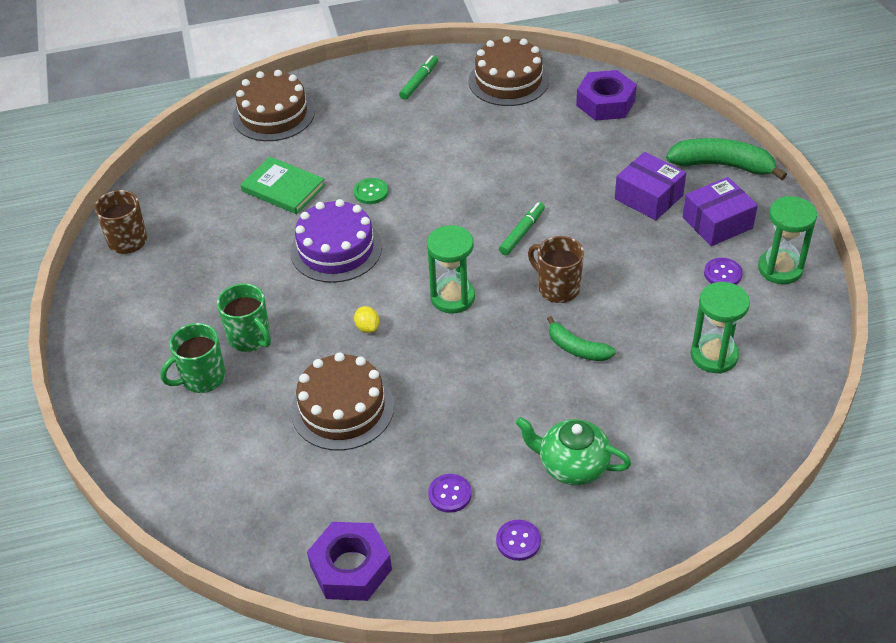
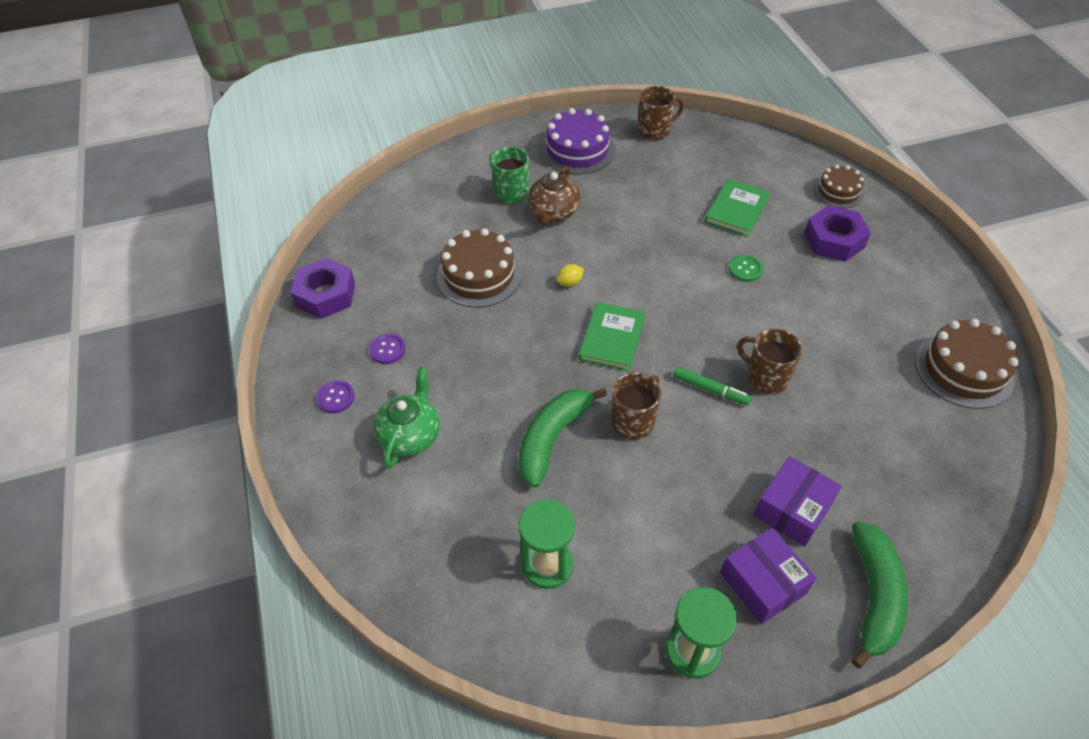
camera: 85 degrees right, 5 degrees up
(250, 338) = (553, 212): green mug -> brown teapot
(273, 114) = (838, 191): brown cake -> brown cake, size x0.62
(336, 249) = (663, 253): purple cake -> purple cake (577, 150)
(419, 82) = (930, 292): green marker -> none
(452, 297) = (612, 339): green hourglass -> green book
(510, 195) = (765, 378): none -> brown mug
(577, 348) = (552, 439): green banana -> green banana, size x1.66
(605, 103) = (957, 467): purple nut -> purple nut (834, 240)
(722, 274) = (675, 583): purple button -> none

